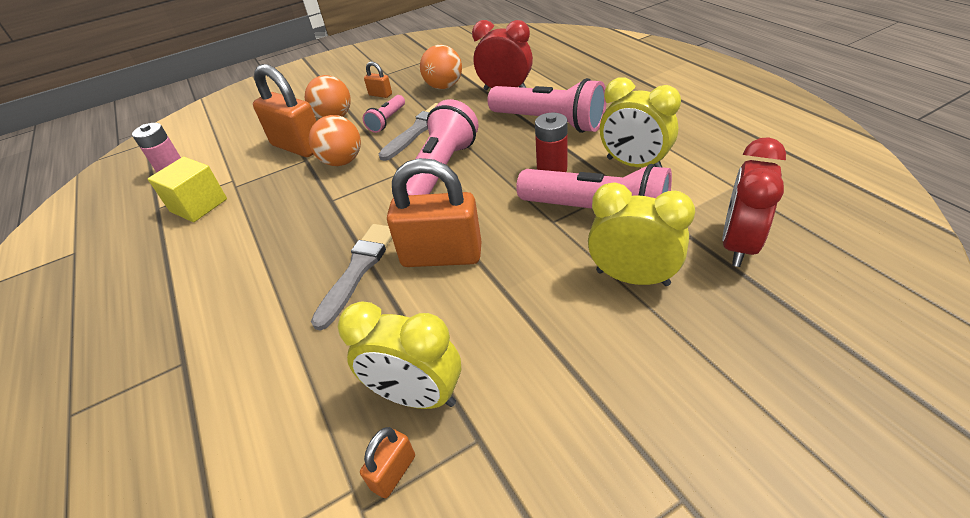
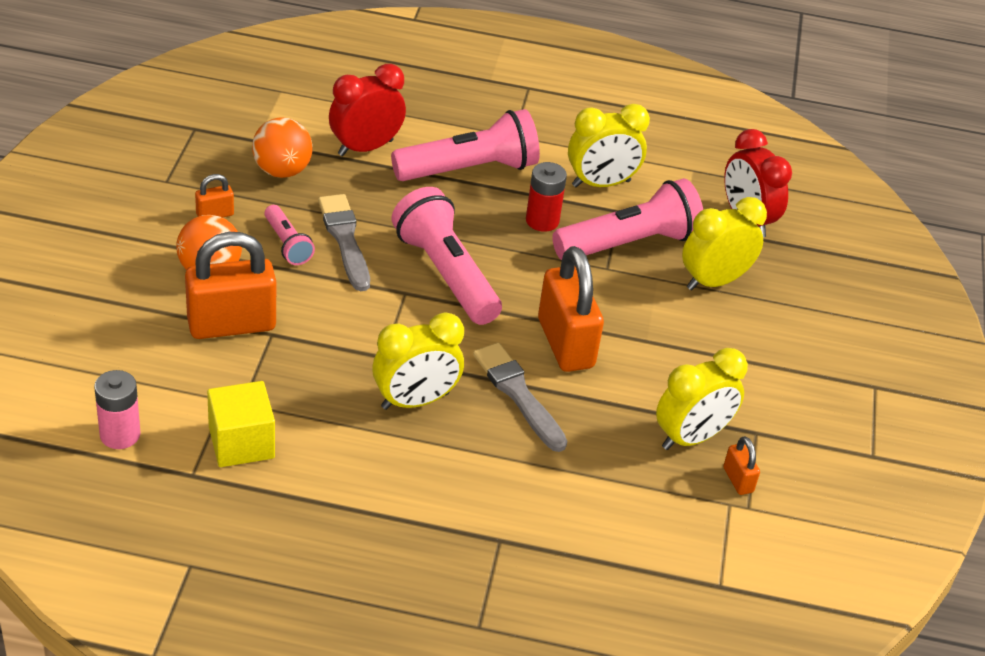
camera: 60 degrees left, 0 degrees up
(301, 235) = (415, 401): none -> yellow clock
(342, 161) = (321, 314): orange ball -> none
(441, 256) = (565, 343): orange padlock -> orange padlock turned 60 degrees counterclockwise

